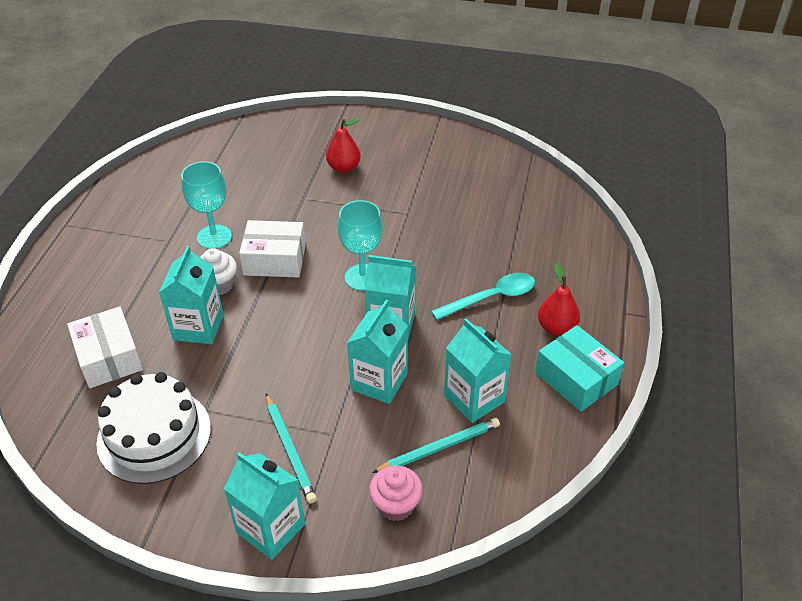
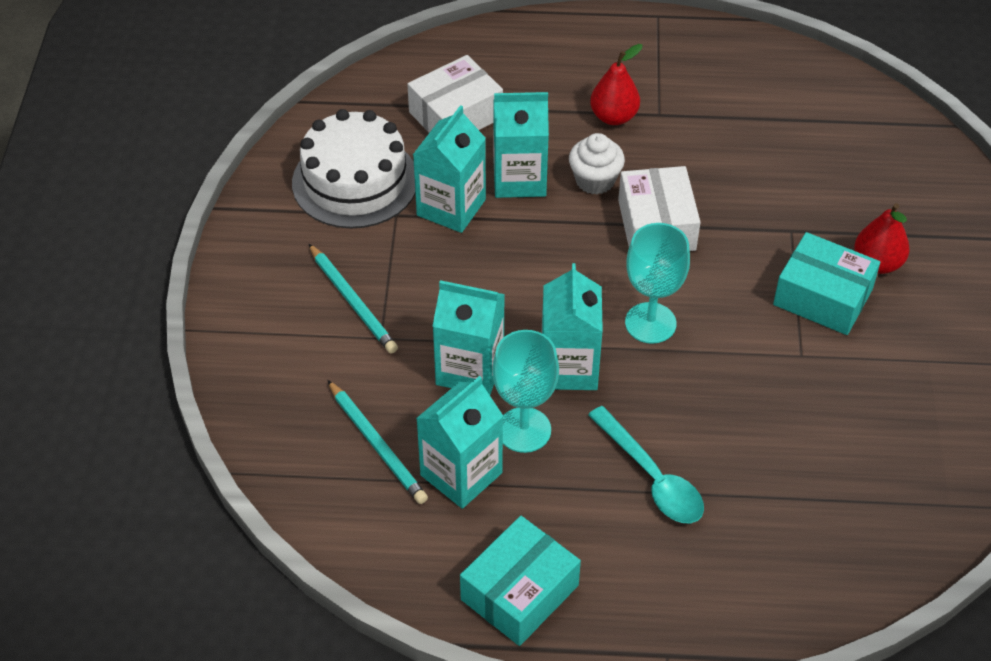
camera: 80 degrees right, 5 degrees up
(214, 237) = (680, 156): turquoise goblet -> turquoise goblet (524, 430)
(270, 528) = (249, 305): turquoise carton -> turquoise carton (451, 207)
(290, 450) = (353, 301): turquoise pencil -> turquoise pencil turned 90 degrees counterclockwise
(364, 195) = (822, 297): none -> turquoise box
(396, 505) = (290, 412): pink cupcake -> none
(556, 327) = (612, 563): red pear -> red pear (614, 117)

